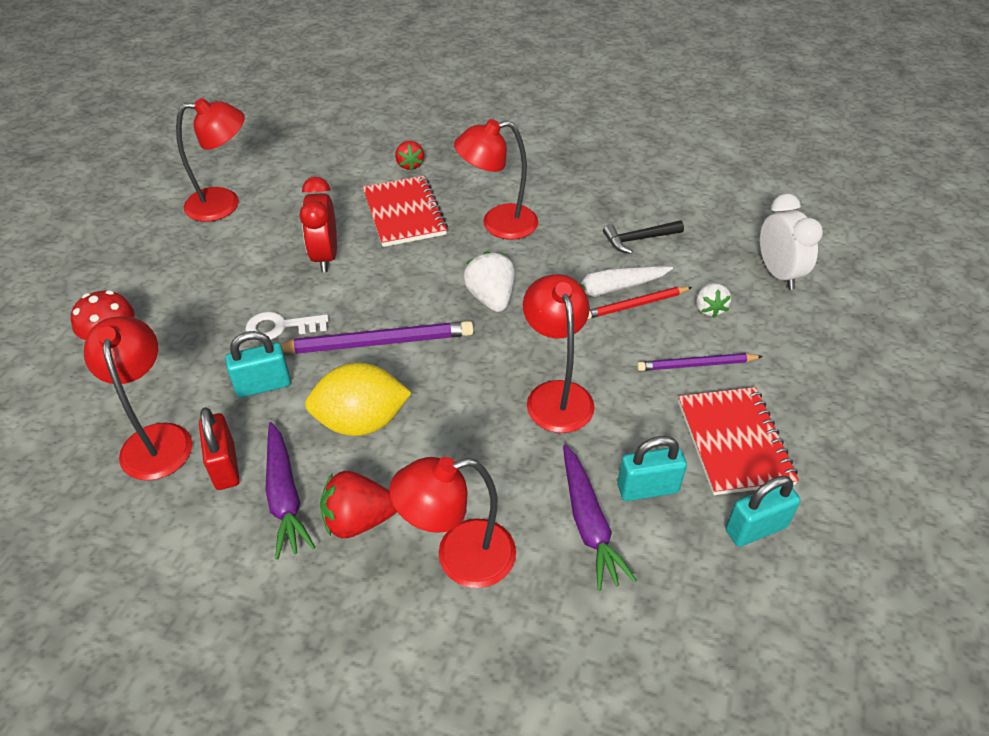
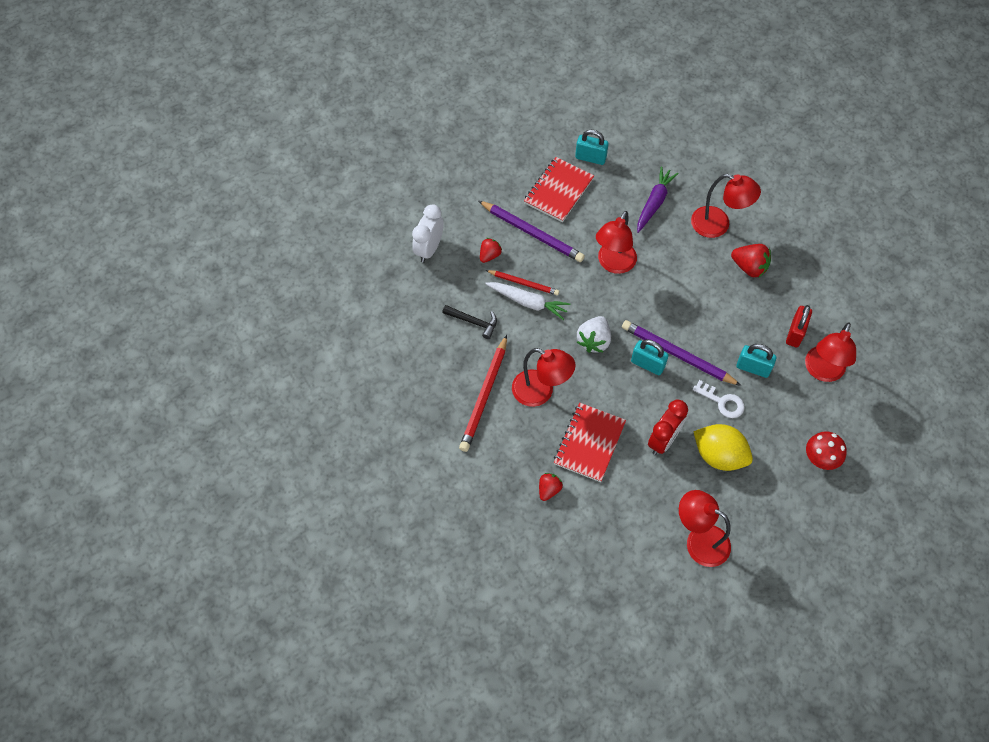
camera: 140 degrees left, 15 degrees up
(285, 496) = (775, 299): purple carrot -> none
(361, 421) = (717, 313): yellow lemon -> yellow lemon (719, 455)
(550, 192) = (484, 395): none -> red pencil
(647, 488) = (616, 199): turquoise padlock -> turquoise padlock (647, 364)
(696, 364) = (532, 233): purple pencil -> purple pencil, size x1.65
(709, 309) = (489, 255): white strawberry -> red strawberry

